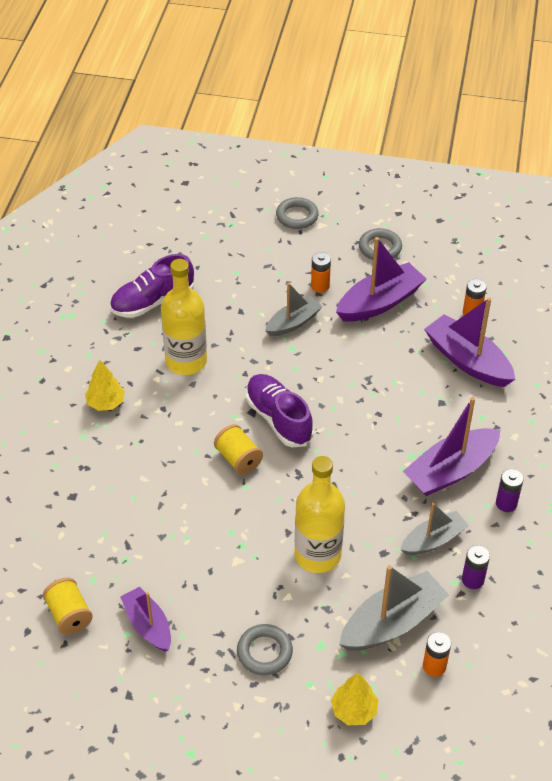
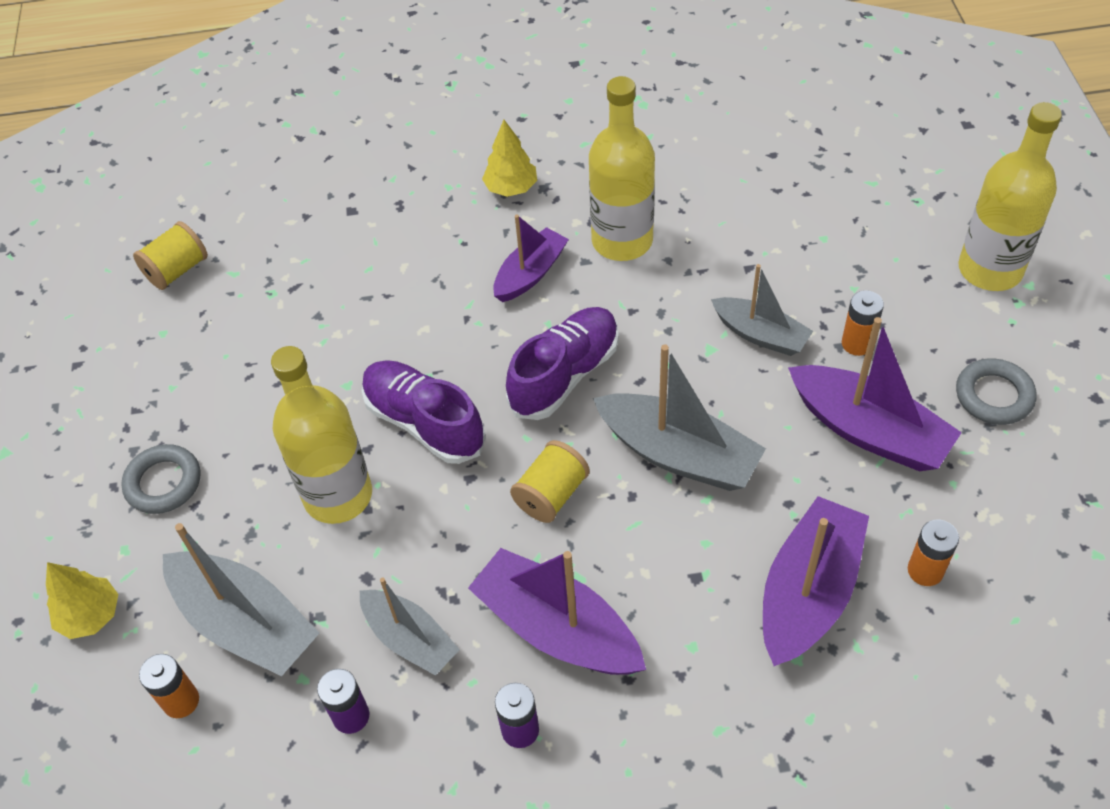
camera: 75 degrees right, 5 degrees up
(148, 625) = (179, 348): purple boat -> purple boat (530, 274)
(152, 302) = (711, 171): purple shoe -> purple shoe (424, 423)
(238, 459) = (474, 353): yellow spool -> yellow spool (551, 494)
(297, 216) = (990, 269): grey ring -> yellow bottle
(359, 385) = (678, 454): none -> grey boat

